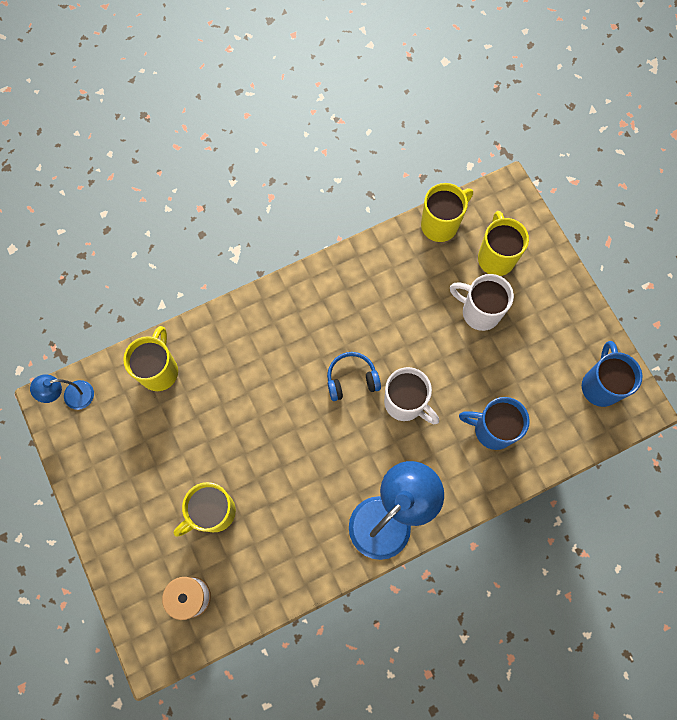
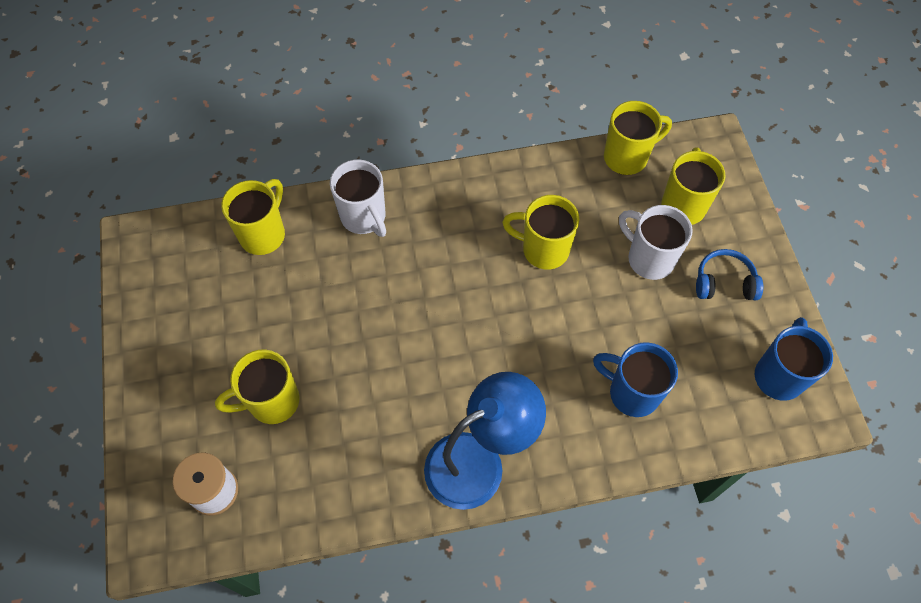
camera: 15 degrees right, 10 degrees down
(72, 396) = (159, 238): blue lamp -> none
(351, 379) = (478, 295): blue headphones -> blue headphones (724, 282)
(393, 325) = (543, 249): none -> yellow mug
(405, 403) = (534, 337): white mug -> white mug (364, 217)

